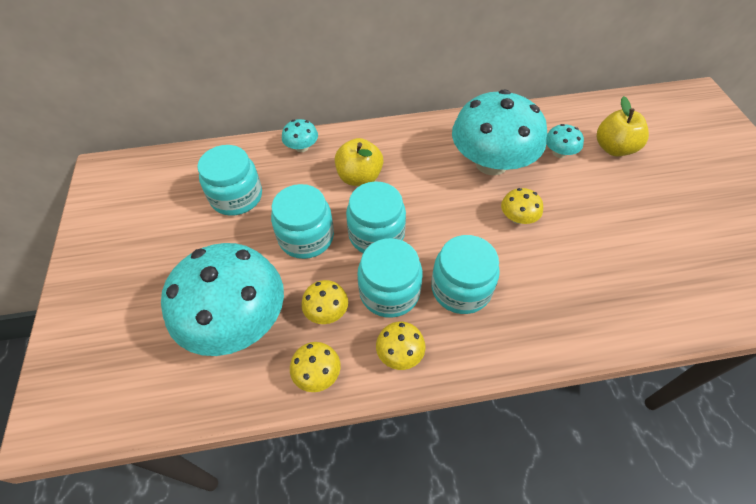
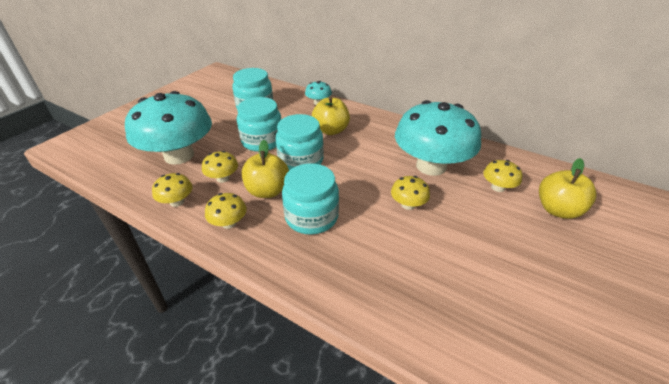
camera: 40 degrees right, 15 degrees down
(389, 292) = (267, 191): turquoise jar -> yellow apple
(559, 153) = (498, 187): turquoise mushroom -> yellow mushroom

